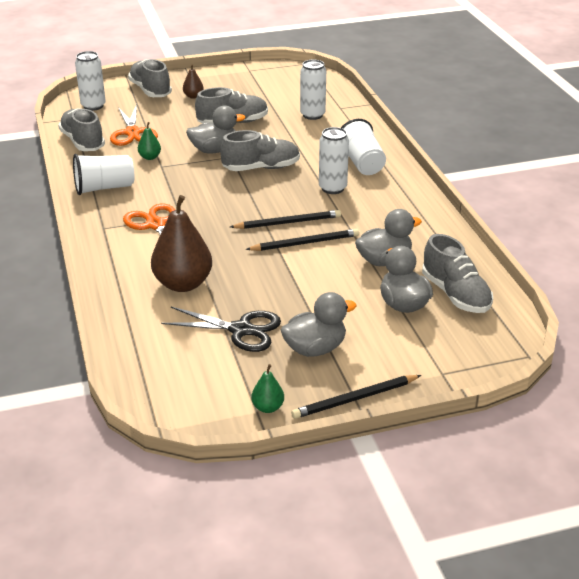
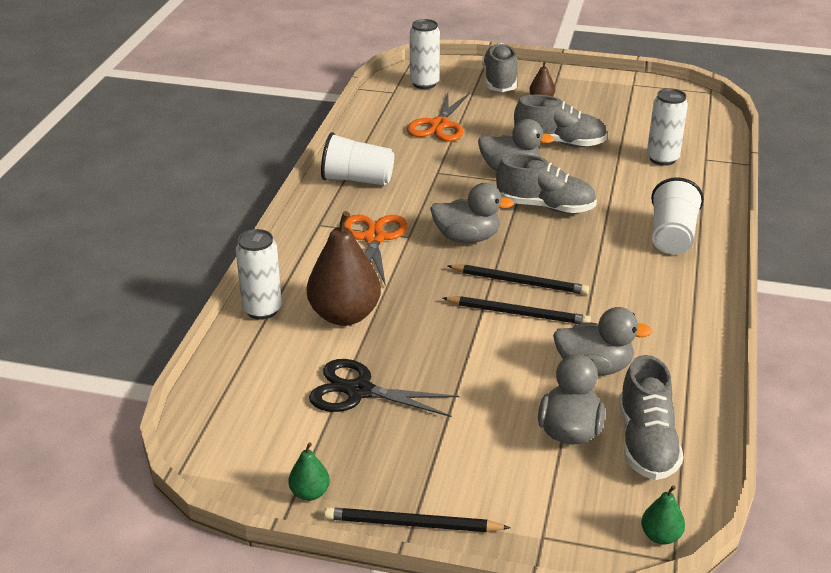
camera: 30 degrees right, 0 degrees up
(83, 142) = (379, 121): grey shoe -> none
(150, 157) = (433, 158): green pear -> green pear (660, 536)
(241, 330) = (359, 391): black scissors -> black scissors turned 150 degrees clockwise
(315, 349) = (420, 445): grey duck -> grey duck (467, 238)
(332, 188) = (609, 257): white can -> white can (262, 310)

